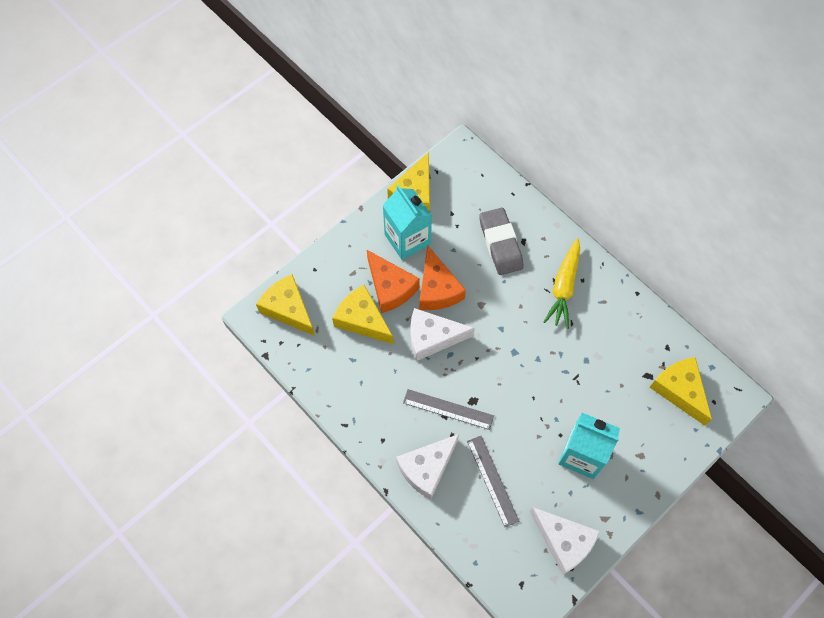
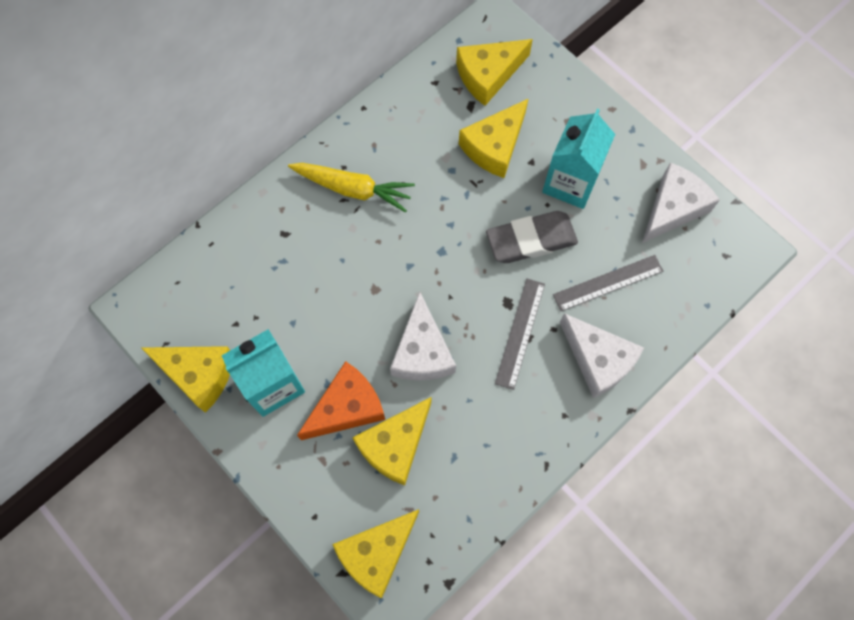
camera: 90 degrees left, 5 degrees up
(437, 289) = (351, 345): orange cheese -> none
(500, 244) = (287, 262): grey eraser -> grey eraser (531, 240)
(611, 394) = (494, 146): none -> yellow cheese

